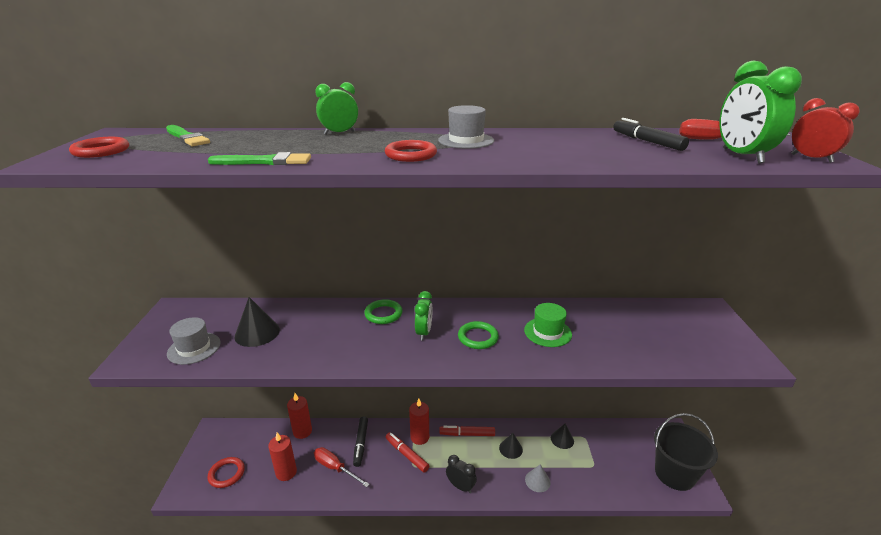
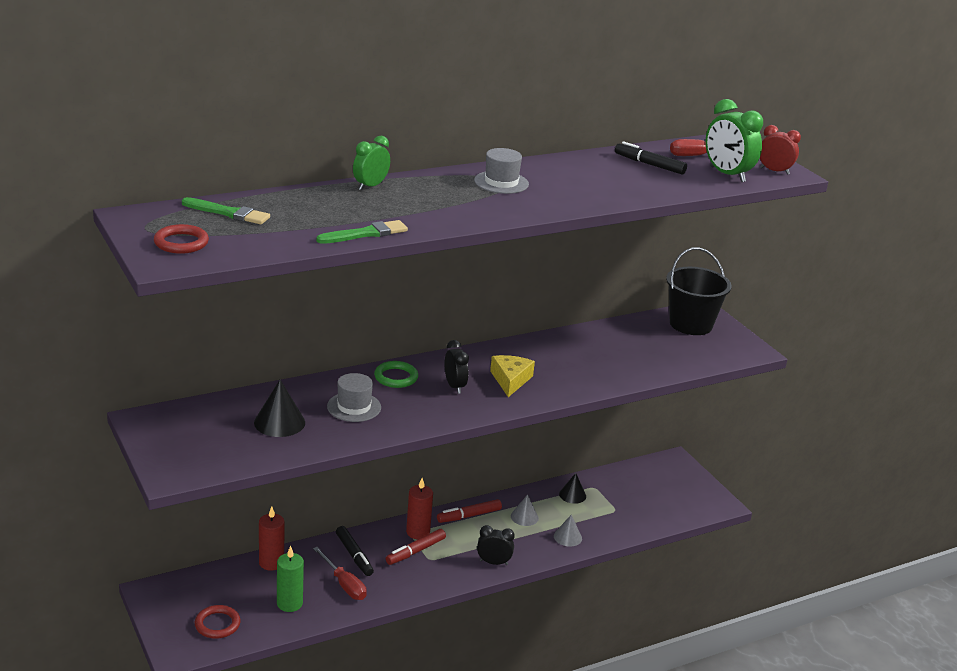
camera: 30 degrees left, 0 degrees up
(194, 348) = (228, 450): grey hat -> grey hat (354, 407)
(286, 472) = (289, 603): red candle -> green candle
(335, 468) = (344, 584): red screwdriver -> red screwdriver turned 135 degrees counterclockwise
(406, 455) = (415, 551): red marker -> red marker turned 60 degrees counterclockwise
(411, 155) = (477, 208): red ring -> none
(424, 332) = (454, 386): green clock -> black clock
(478, 337) = (510, 380): green ring -> yellow cheese
(510, 449) = (524, 517): black cone -> grey cone
(547, 332) = (571, 362): green hat -> none
(674, 474) = (693, 497): black bucket -> black bucket (691, 324)

